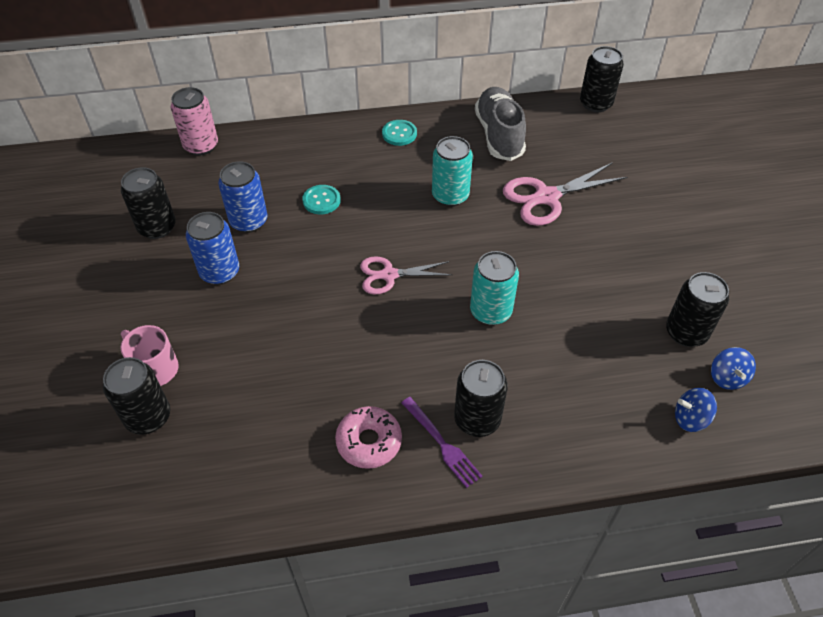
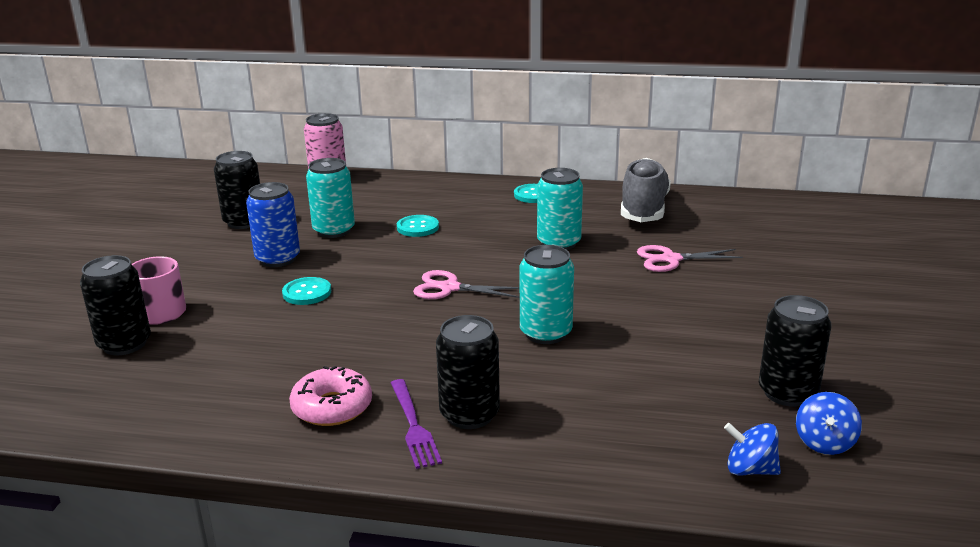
camera: 20 degrees right, 25 degrees down
(249, 221) = (334, 230): blue can -> turquoise can
(271, 311) = (307, 293): none -> turquoise button
(546, 197) = (671, 259): pink scissors -> pink scissors, size x0.66
(595, 104) = (774, 201): black can -> none

